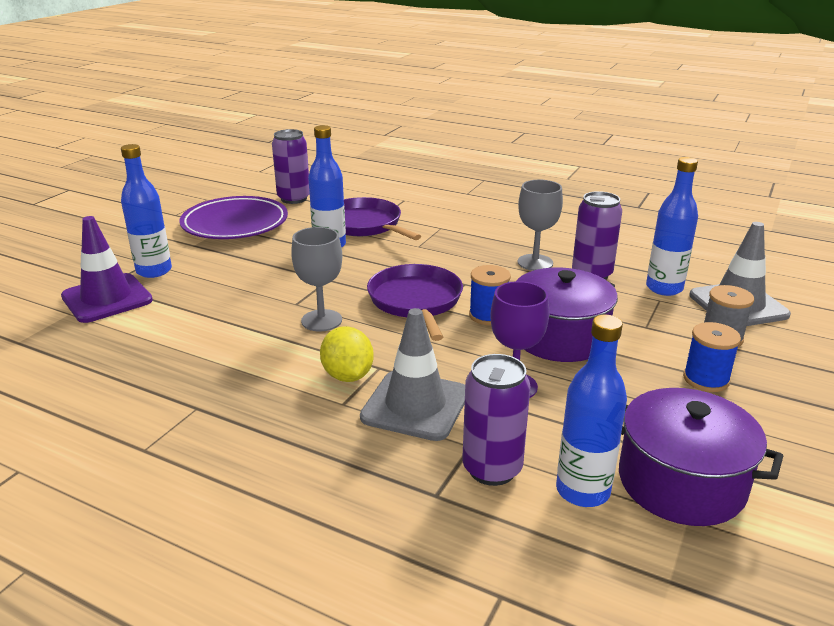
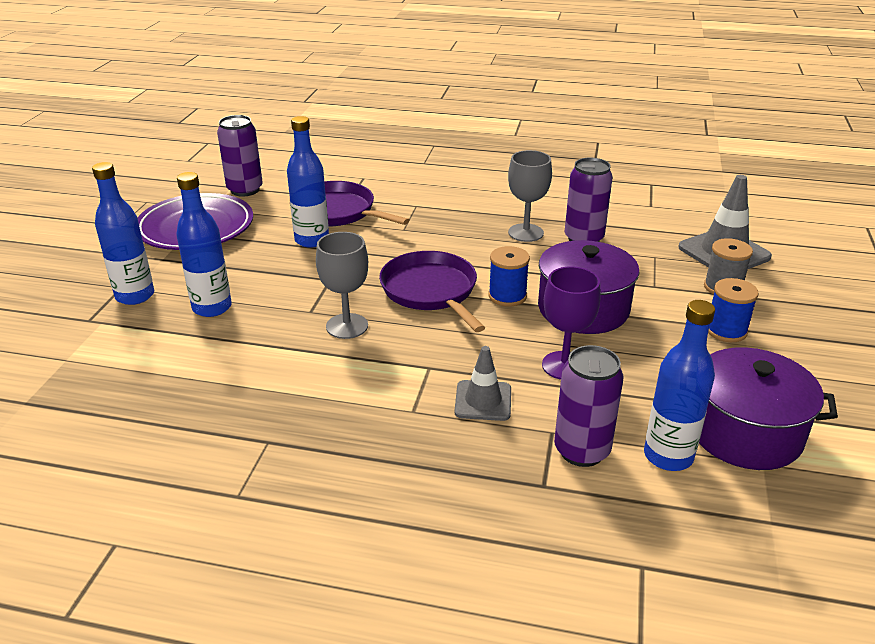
camera: 15 degrees left, 5 degrees up
(107, 298) = (99, 336): purple traffic cone -> none
(347, 376) = (403, 381): yellow lemon -> none
(415, 405) = (483, 401): grey traffic cone -> grey traffic cone, size x0.62
(664, 288) = (654, 244): blue bottle -> blue bottle (212, 307)

